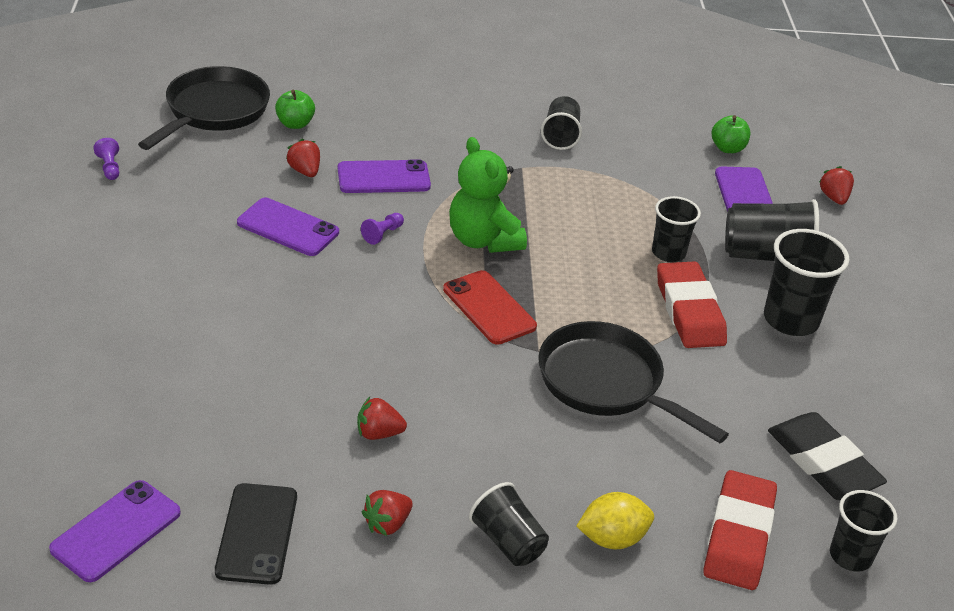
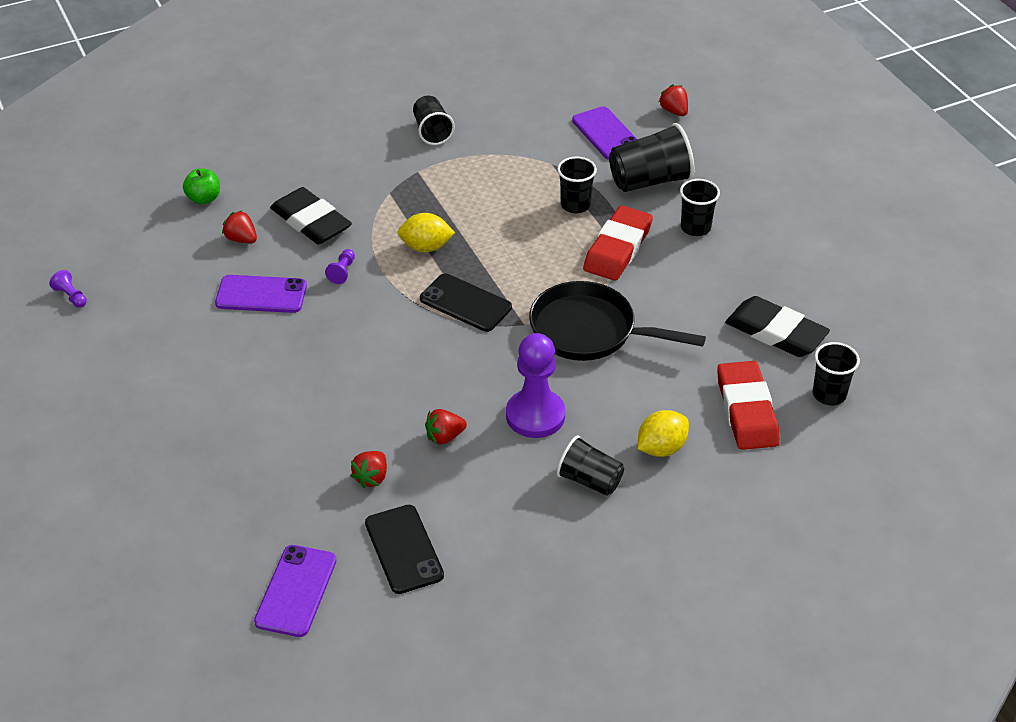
camera: 20 degrees left, 5 degrees up
(213, 111) = (125, 212): black pan -> none
(383, 178) = (311, 221): purple phone -> black eraser
(387, 524) = (495, 503): red strawberry -> red strawberry (371, 477)
(483, 240) = (426, 247): green teddy bear -> yellow lemon
(489, 308) = (465, 303): red phone -> black phone
(491, 449) = (535, 415): none -> purple pawn
(689, 311) = (617, 248): red eraser -> red eraser turned 60 degrees clockwise
(727, 148) = (570, 96): green apple -> none
(791, 320) = (695, 228): black cup -> black cup, size x0.65

